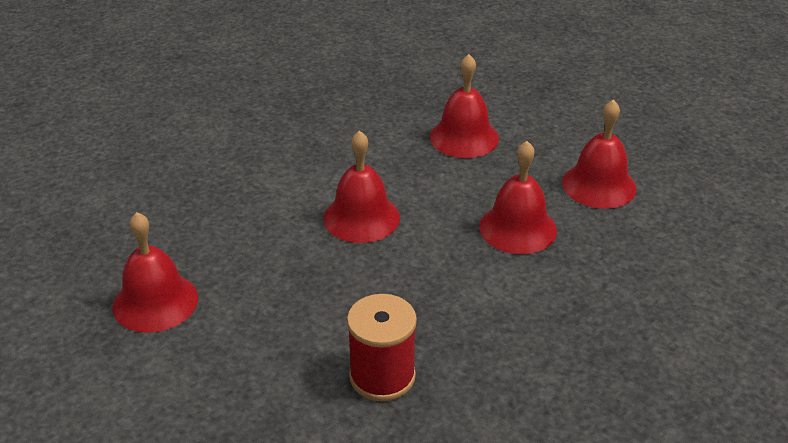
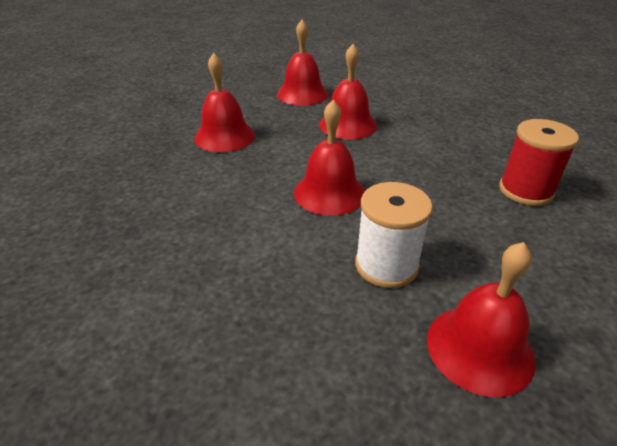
camera: 85 degrees left, 0 degrees up
(251, 254) = (386, 265): none -> white spool

